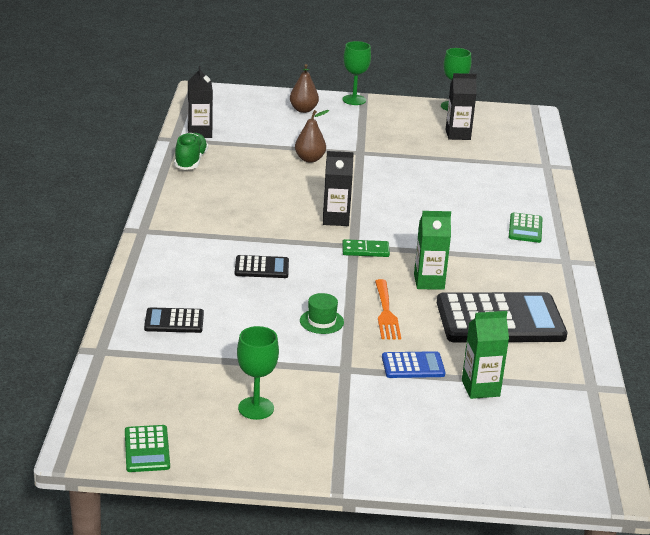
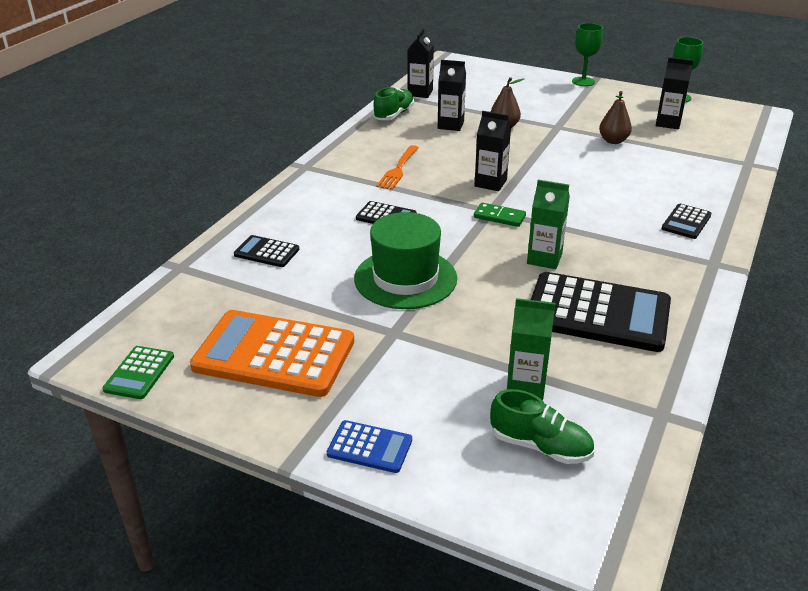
camera: 25 degrees right, 5 degrees up
(256, 165) = (450, 125): none -> black carton
(256, 408) = (274, 354): green goblet -> orange calculator
(303, 110) = (529, 85): brown pear -> brown pear (613, 141)
(321, 321) = (405, 278): green hat -> green hat, size x2.22
(386, 313) = (477, 282): orange fork -> orange fork (398, 169)
(413, 366) = (467, 344): blue calculator -> blue calculator (369, 447)
(519, 430) = (540, 446): none -> green shoe
(525, 228) = (686, 222): green calculator -> black calculator

